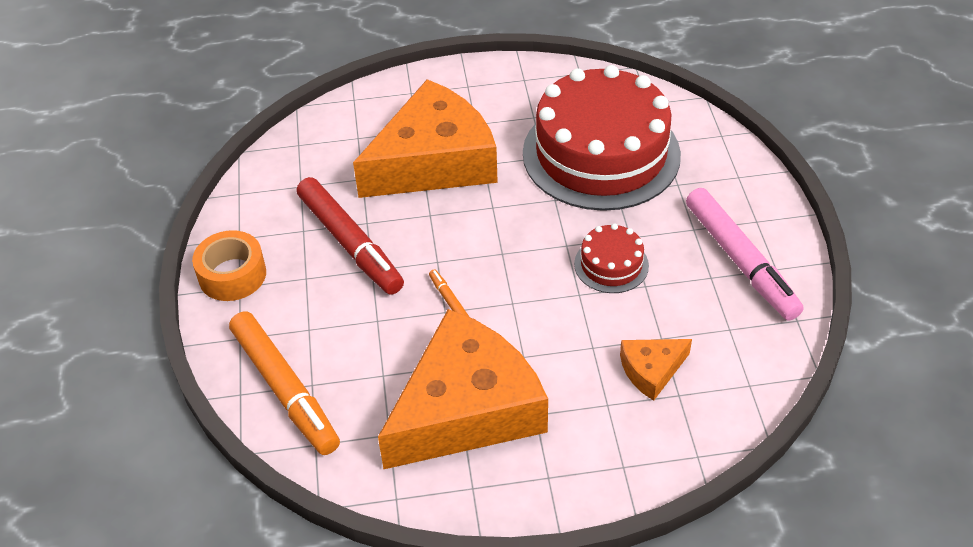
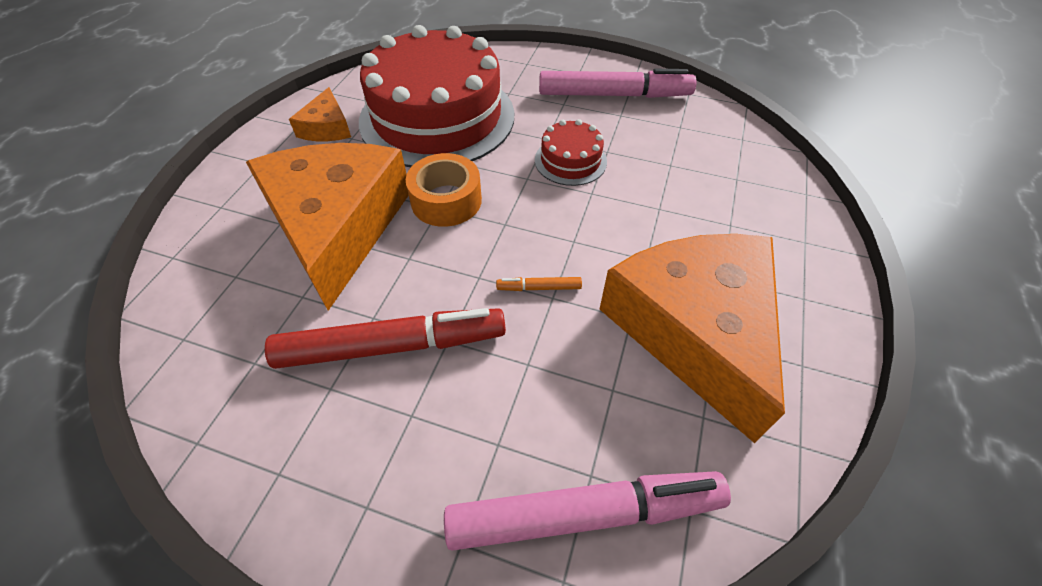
camera: 65 degrees left, 5 degrees up
(232, 275) = (338, 509): orange tape -> orange tape (446, 200)
(285, 389) = (584, 513): orange marker -> pink marker
(651, 370) = (704, 183): orange cheese -> orange cheese (327, 127)

